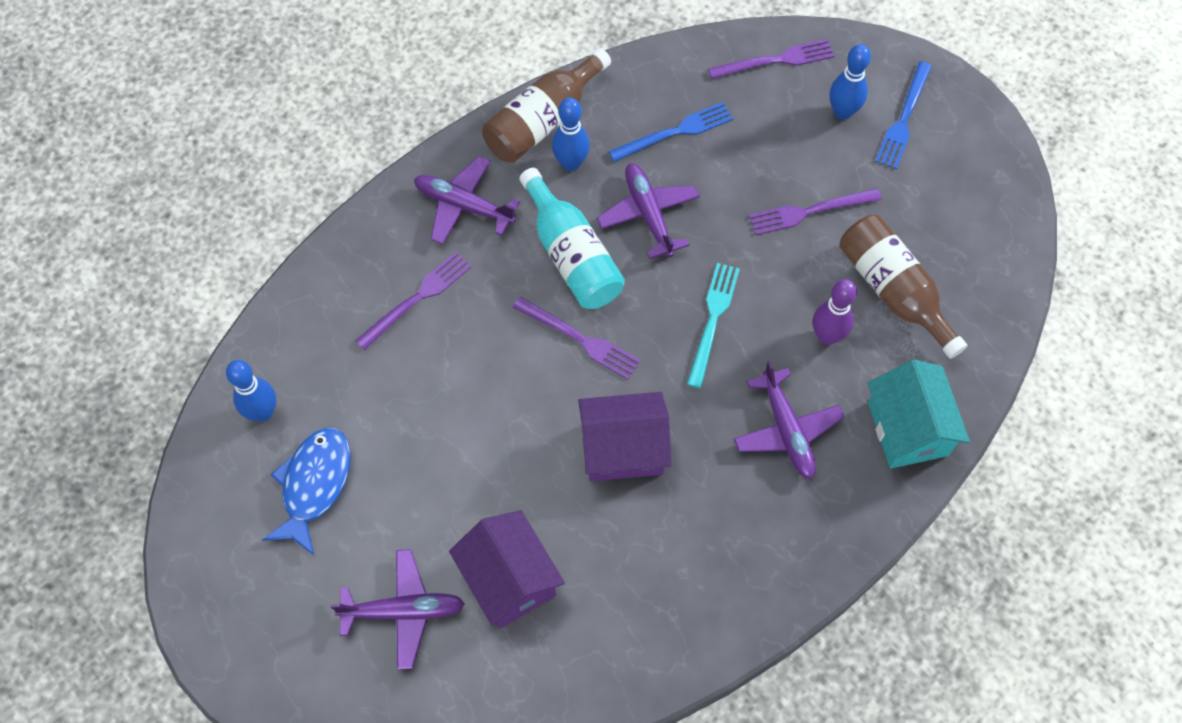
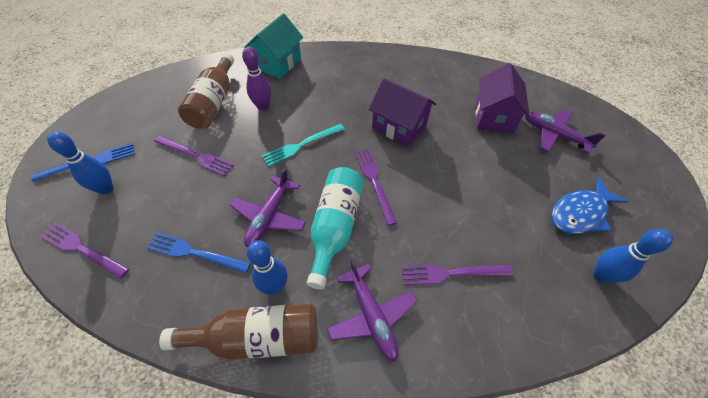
camera: 140 degrees left, 10 degrees down
(787, 430) = (322, 90): purple plane -> none

